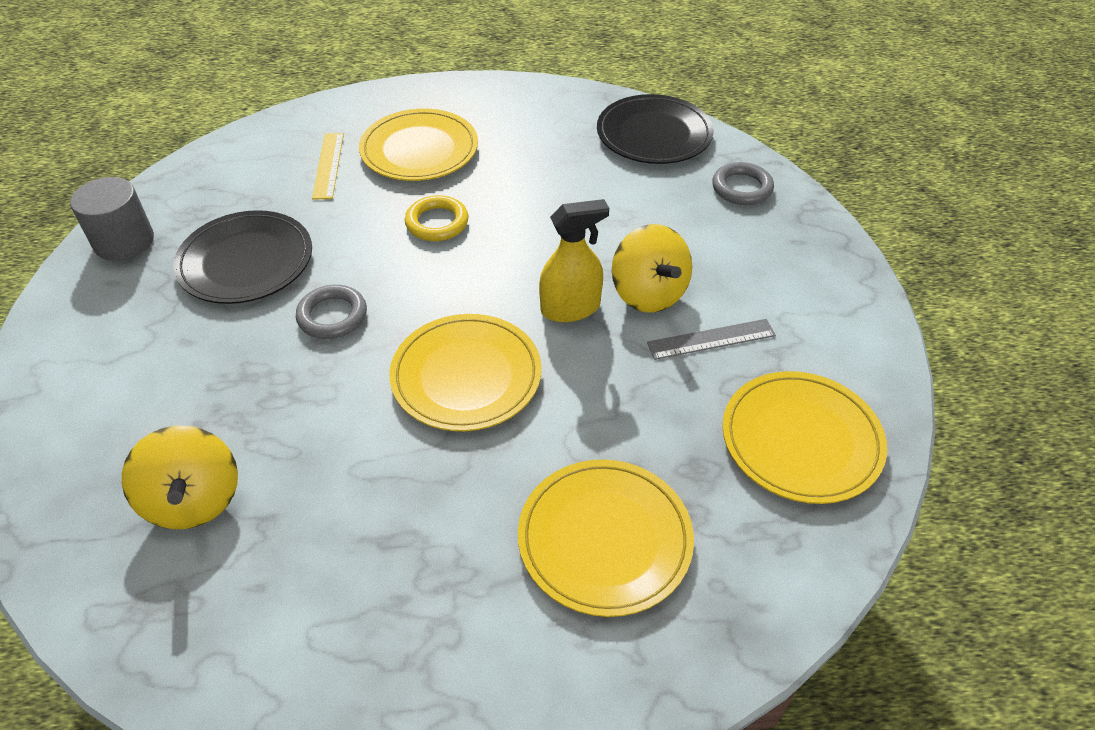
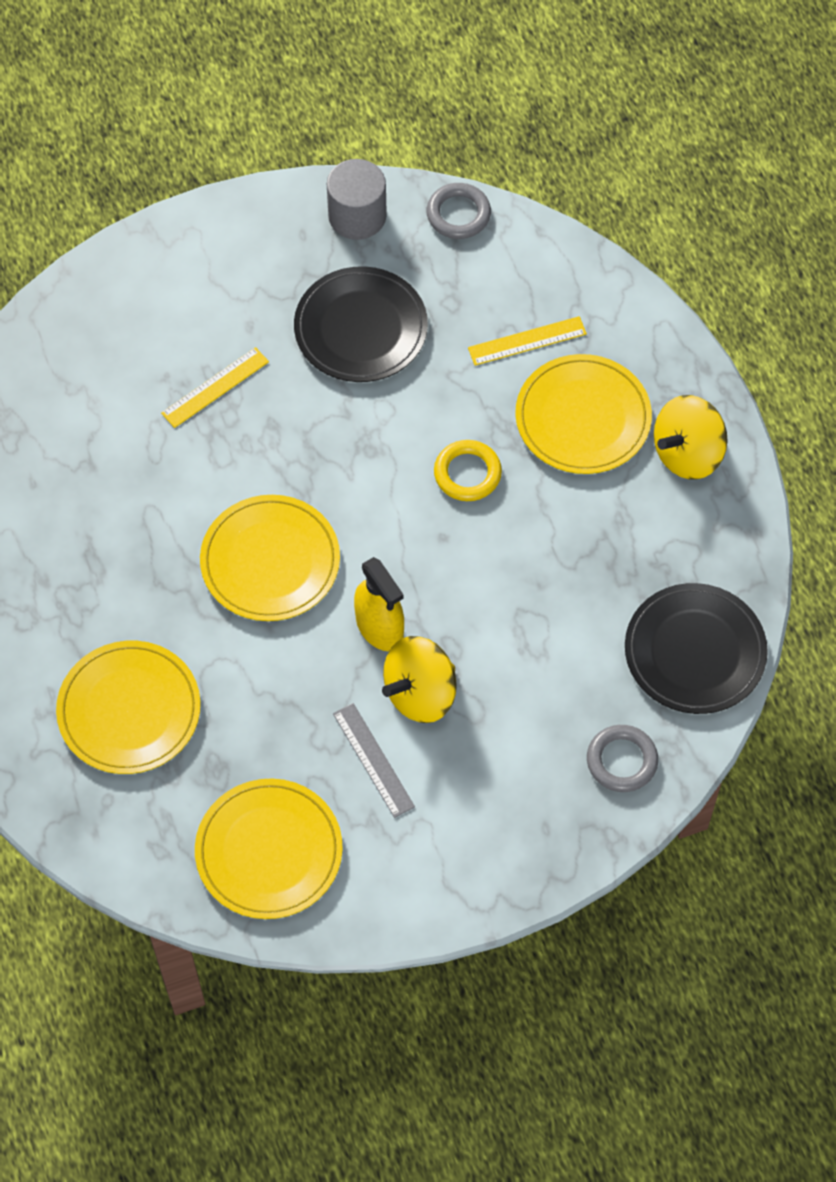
camera: 75 degrees right, 15 degrees up
(194, 500) = (94, 408): yellow spinning top -> yellow spinning top (687, 453)
(238, 383) = (215, 387): none -> yellow ruler
(332, 316) = (312, 428): grey ring -> grey ring (458, 214)

